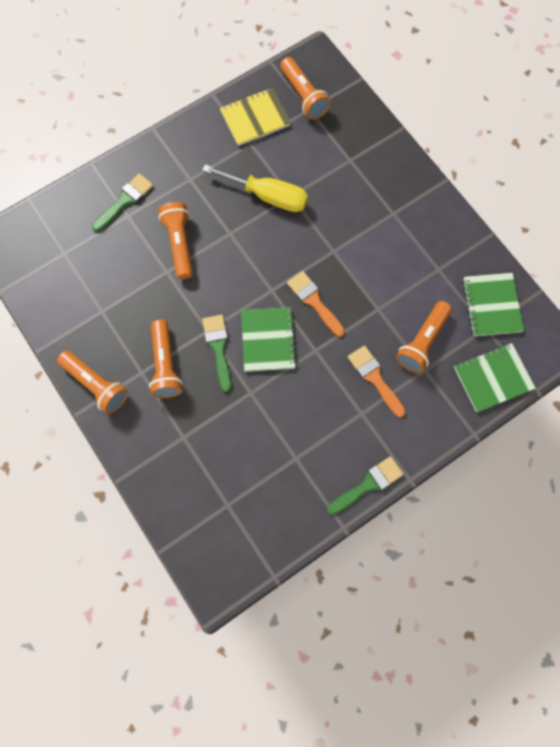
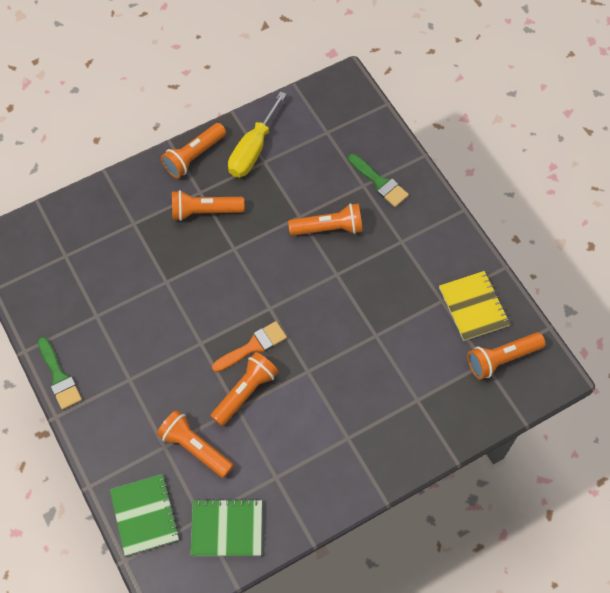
camera: 95 degrees right, 10 degrees down
(218, 347) = (215, 256): green brush -> none
(268, 196) = (377, 312): yellow screwdriver -> yellow screwdriver (253, 150)
(268, 340) = (217, 300): green notebook -> none
(361, 303) = (245, 392): none -> orange flashlight
(374, 378) = (163, 395): orange brush -> none

